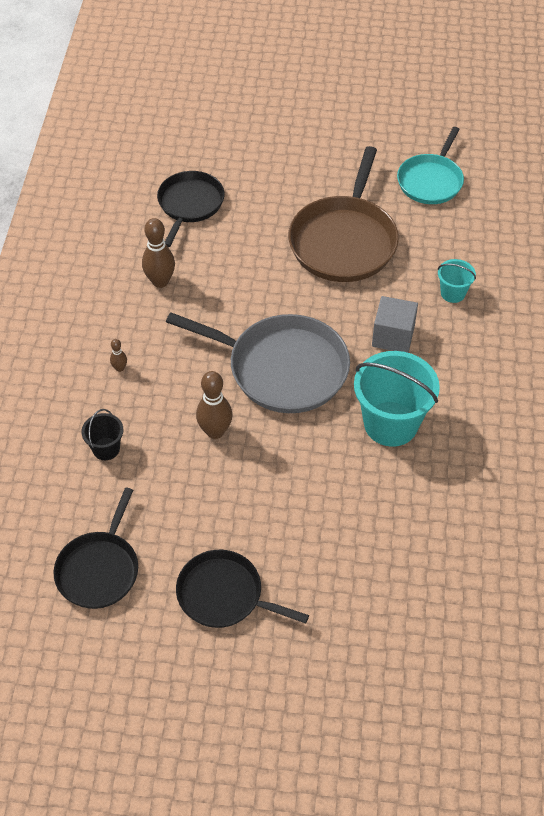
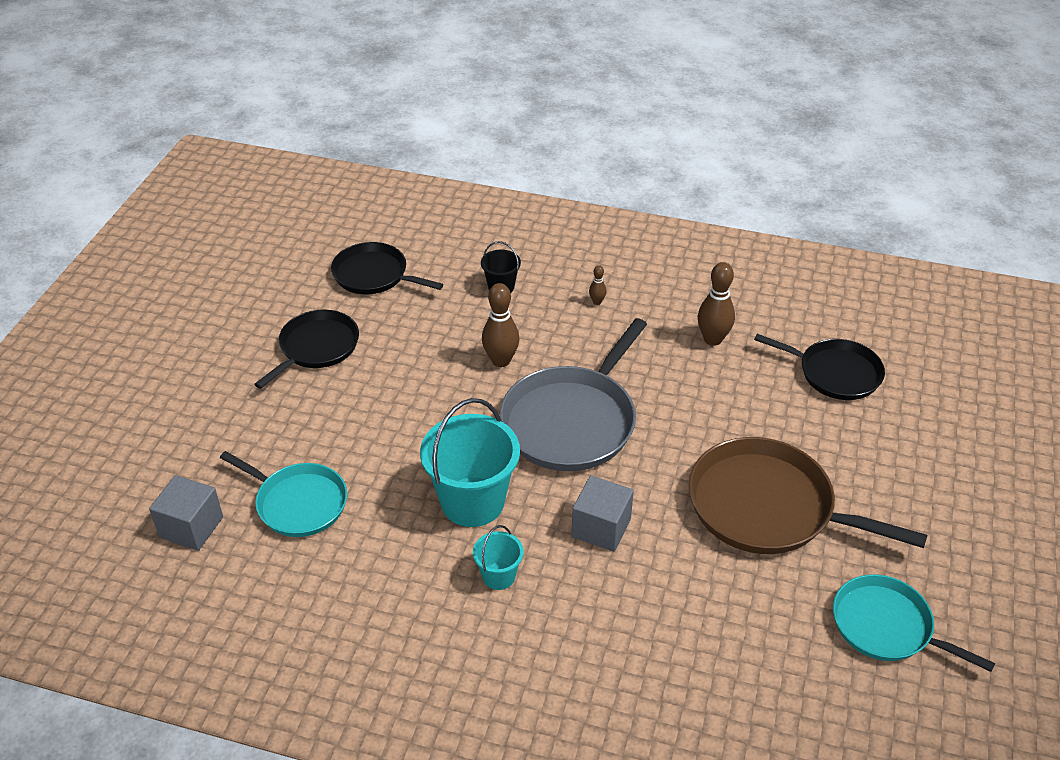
camera: 100 degrees right, 10 degrees down
(429, 554) = (298, 503): none -> turquoise pan
(453, 293) = (664, 605): turquoise bucket -> turquoise bucket (498, 576)
(482, 633) = (191, 527): none -> grey cube

